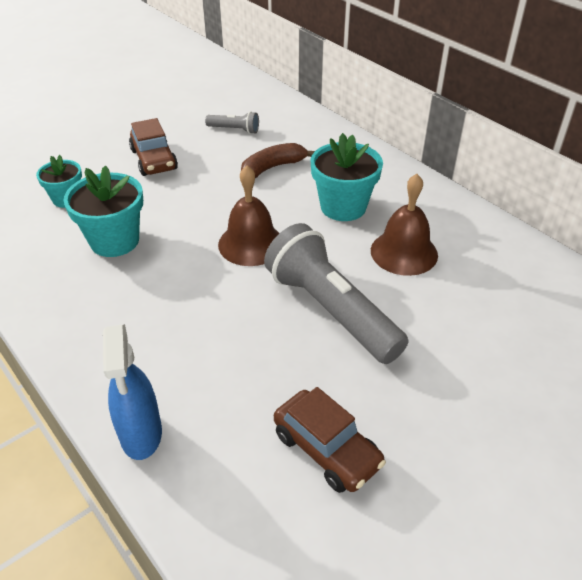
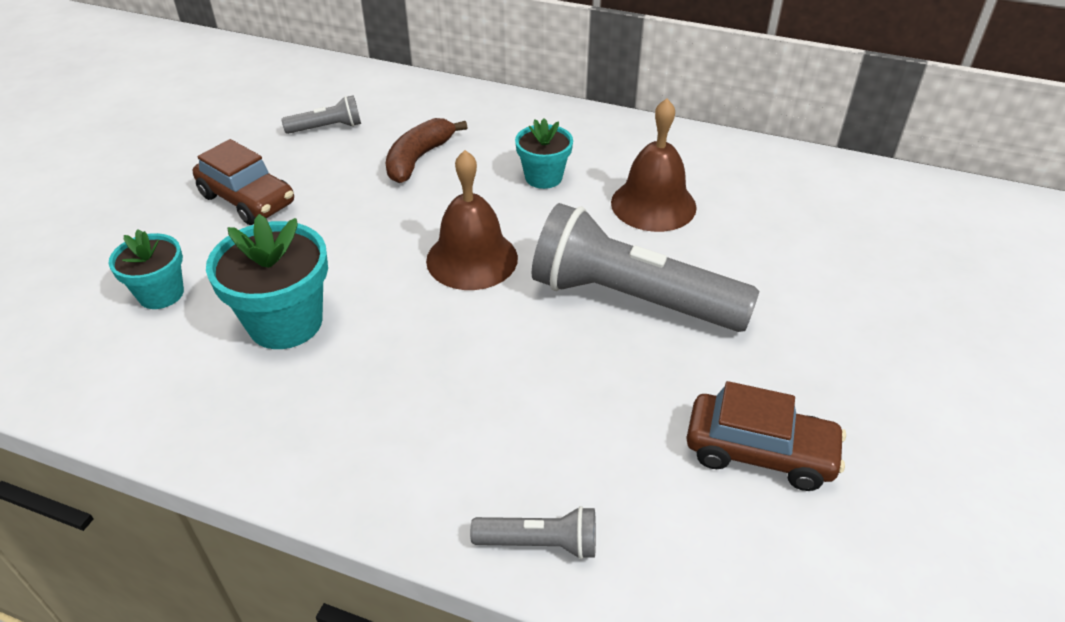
camera: 30 degrees left, 0 degrees up
(141, 434) = (539, 543): blue spray bottle -> grey flashlight
(343, 207) = (543, 177): turquoise flower pot -> turquoise flower pot, size x0.62

